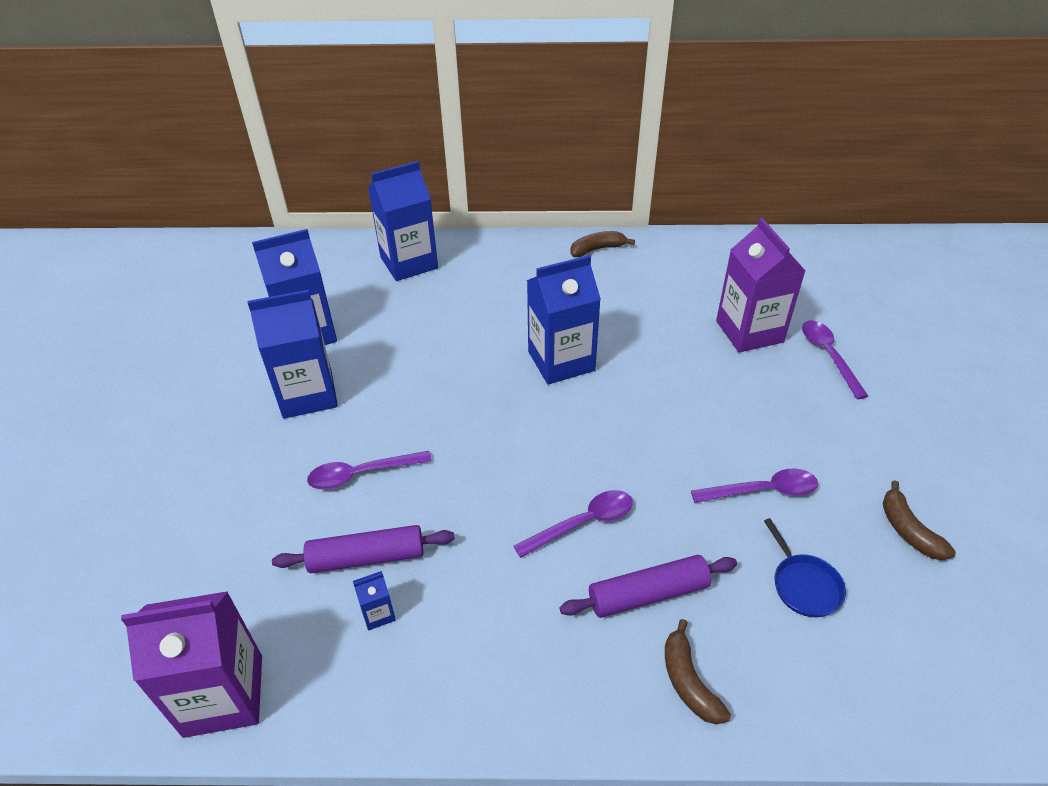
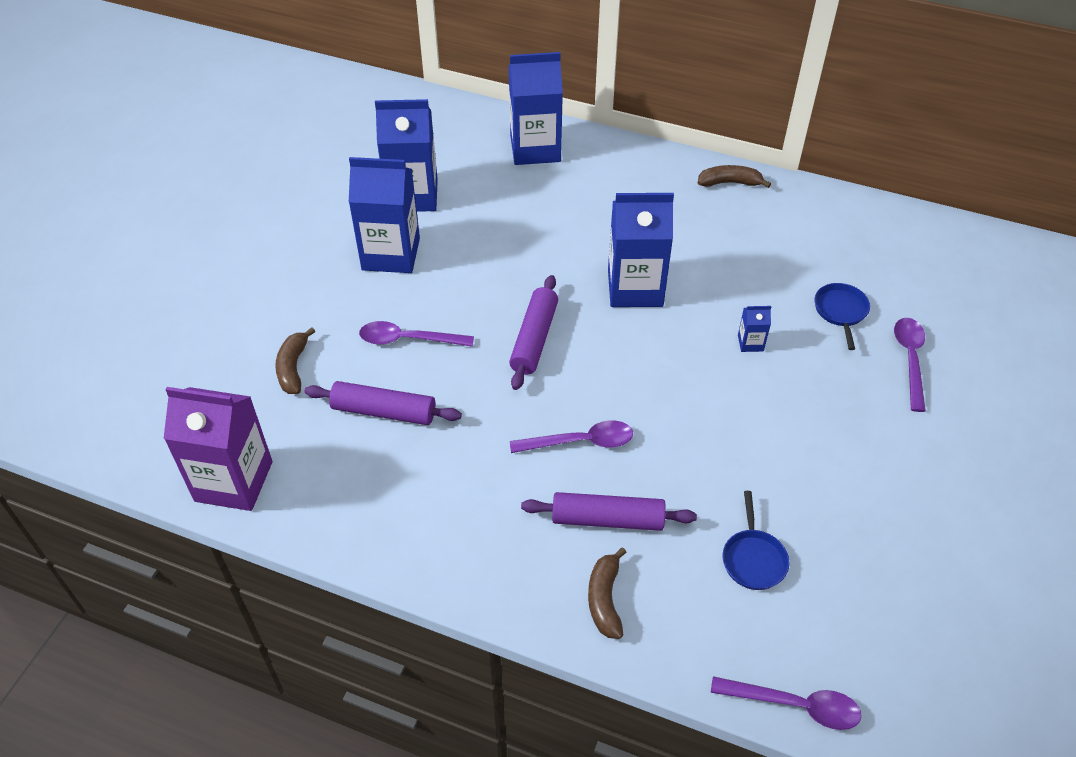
camera: 20 degrees right, 5 degrees up
(378, 613) = (374, 459): blue carton -> blue carton (750, 343)
(489, 435) = (534, 339): none -> purple rolling pin
(749, 331) = (841, 311): purple carton -> blue pan
(762, 491) = (763, 466): purple spoon -> purple spoon (795, 705)
(908, 530) = (885, 546): brown banana -> brown banana (293, 368)

